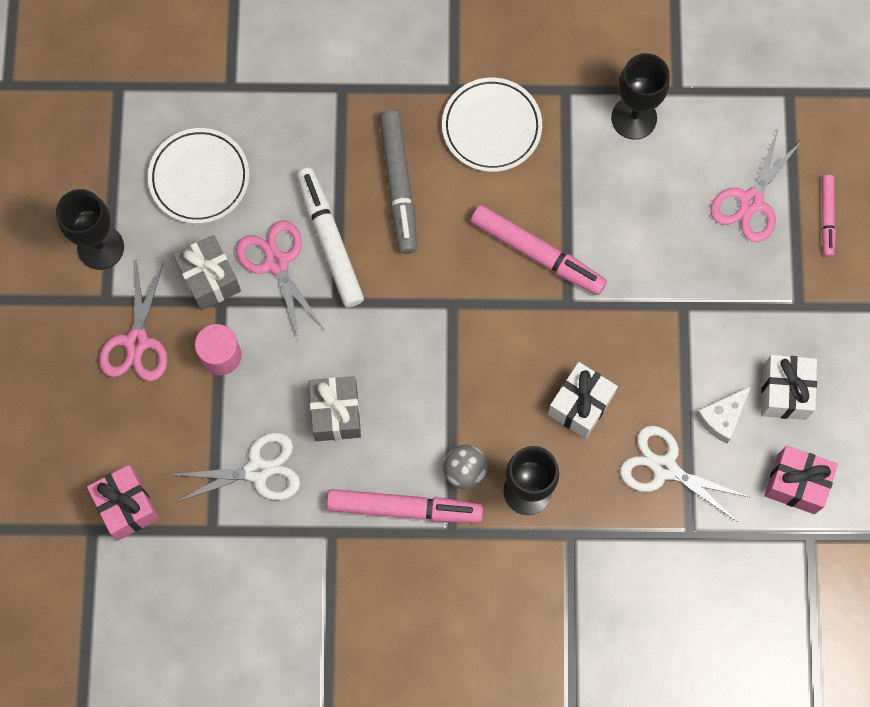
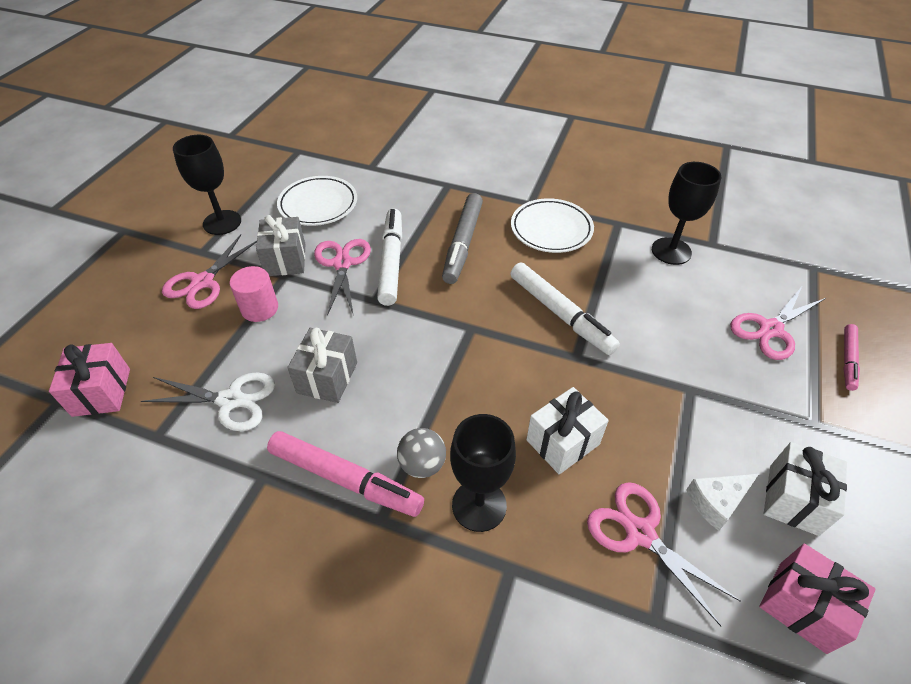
camera: 20 degrees right, 25 degrees down
(537, 253) = (560, 314): pink marker -> white marker
(664, 468) = (640, 533): white scissors -> pink scissors

